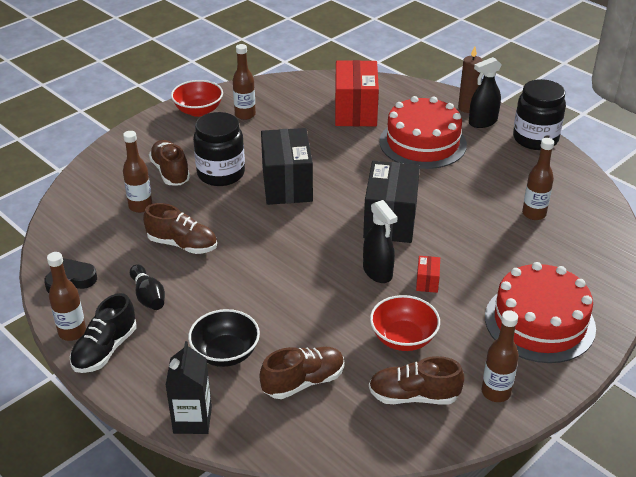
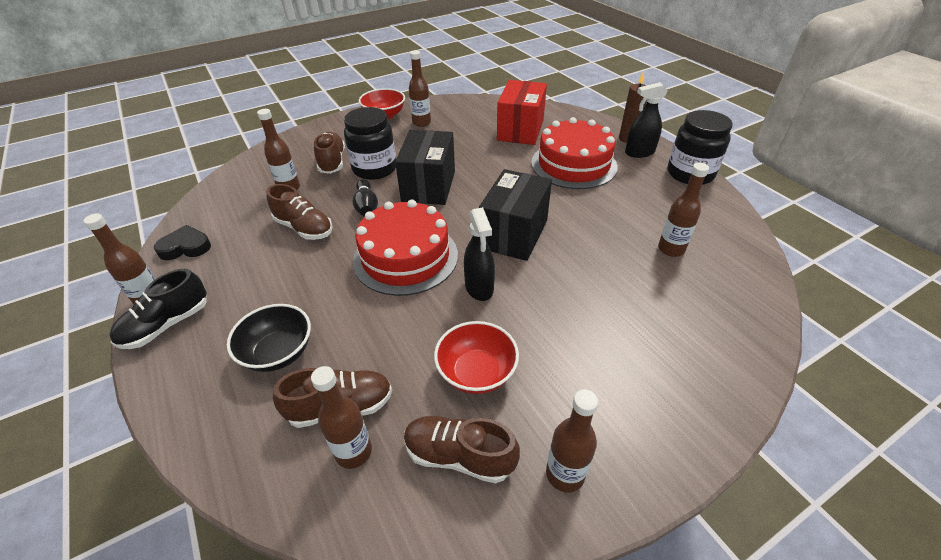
camera: 15 degrees right, 5 degrees up
(148, 296) = (242, 275): black bowling pin -> black bowling pin (366, 206)
(192, 420) = (197, 431): black carton -> none
(330, 409) = (353, 452): none -> brown bottle
(427, 282) = (528, 307): red box -> none
(539, 322) = (647, 383): red cake -> red cake (405, 257)

